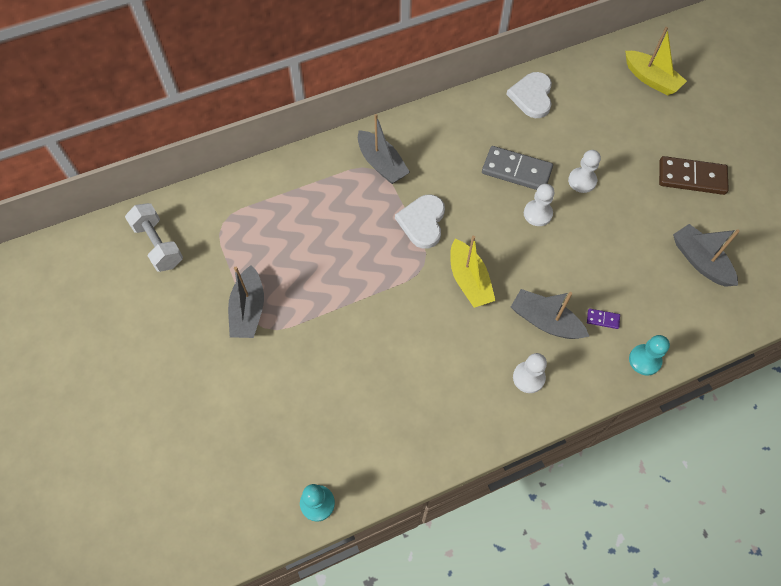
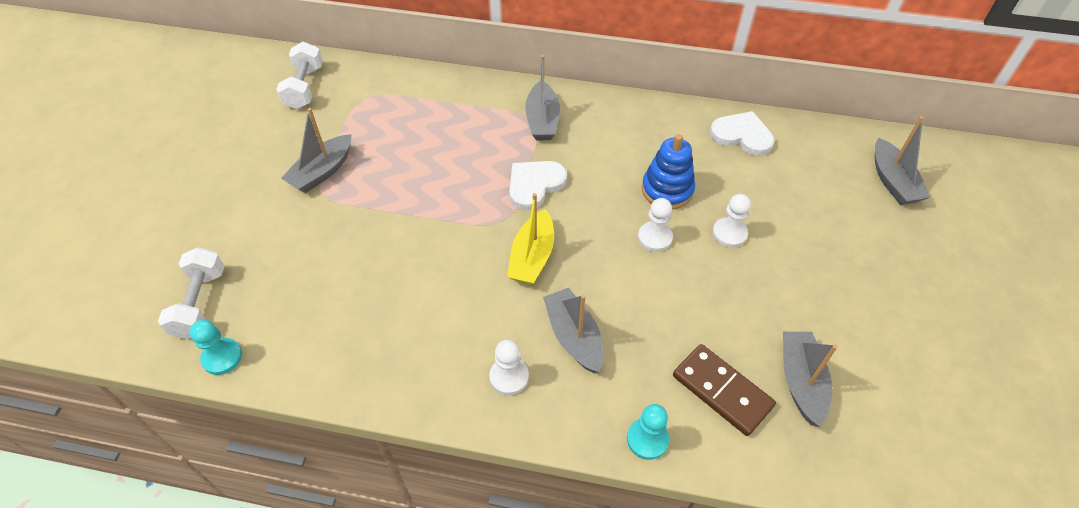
camera: 35 degrees right, 10 degrees down
(258, 476) = (200, 303): none -> white dumbbell
(516, 171) = (667, 190): grey domino -> blue stacking toy
(532, 96) = (742, 135): white heart -> white heart turned 75 degrees clockwise
(602, 319) = (636, 371): purple domino -> none
(651, 79) = (893, 181): yellow boat -> grey boat
(691, 178) = (862, 295): brown domino -> brown domino (722, 391)

